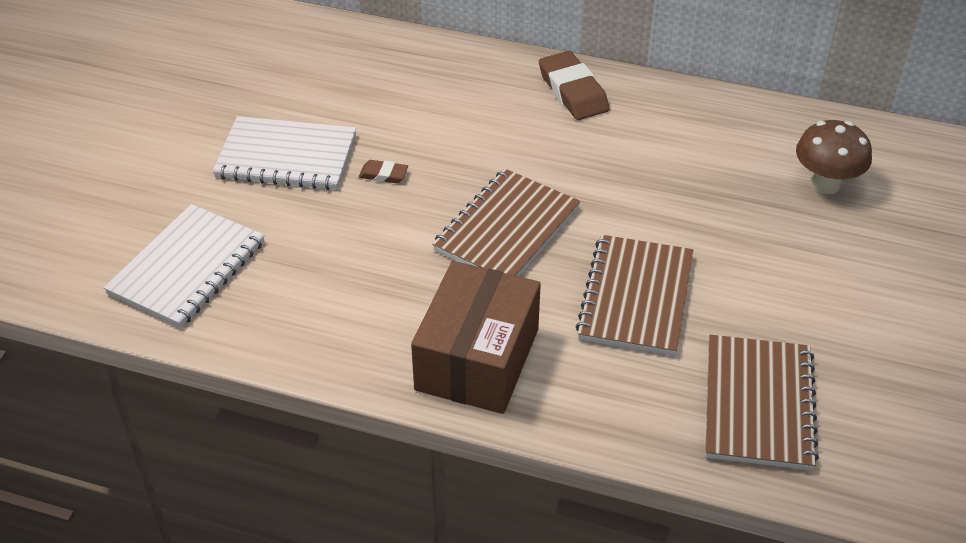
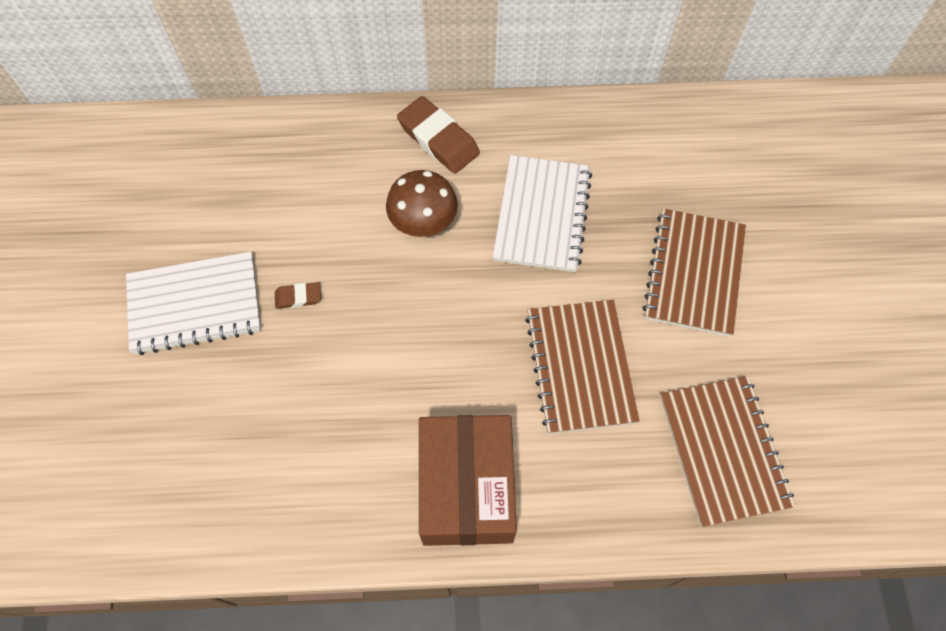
camera: 20 degrees left, 20 degrees up
(187, 268) = (151, 476): white notebook -> white notebook (542, 215)
(507, 229) = (438, 326): brown notebook -> brown notebook (694, 273)
(825, 184) = (696, 182): brown mushroom -> brown mushroom (423, 225)

